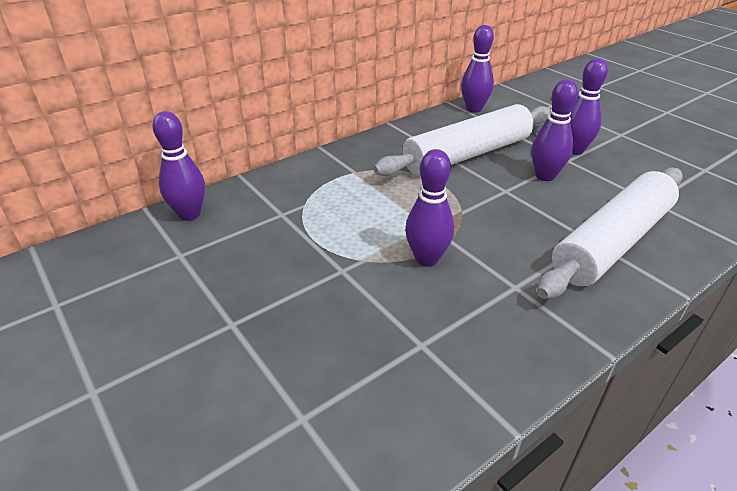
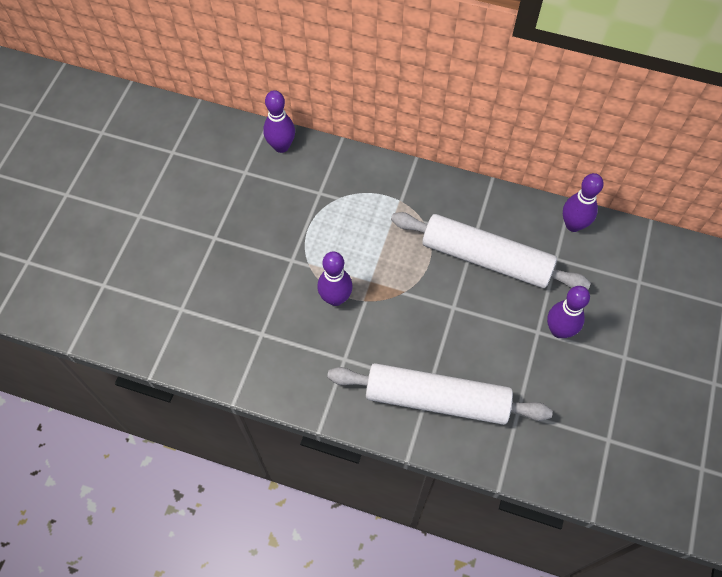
camera: 55 degrees right, 25 degrees up
(545, 176) = (496, 325): purple bowling pin -> none

